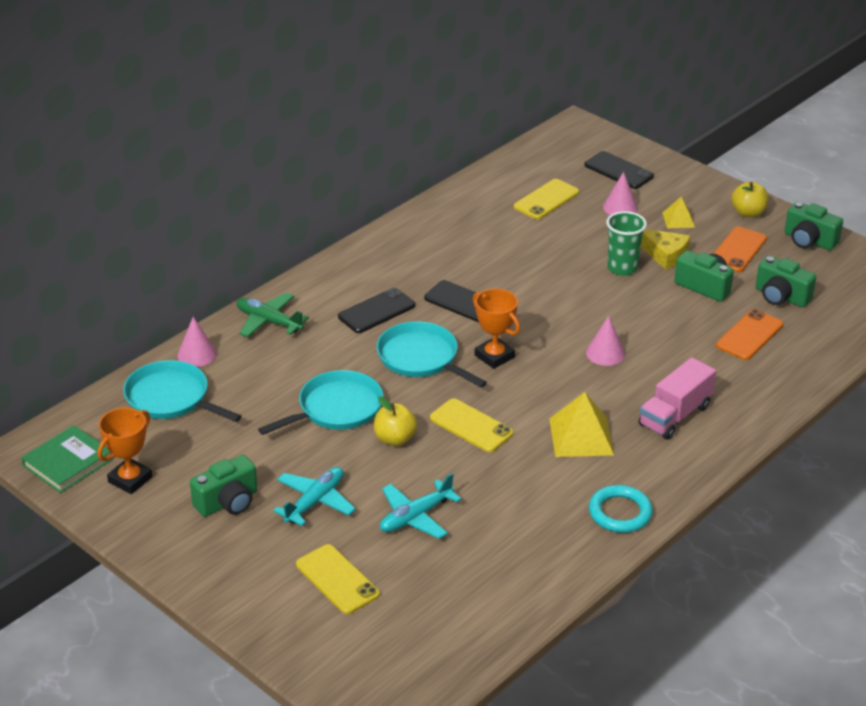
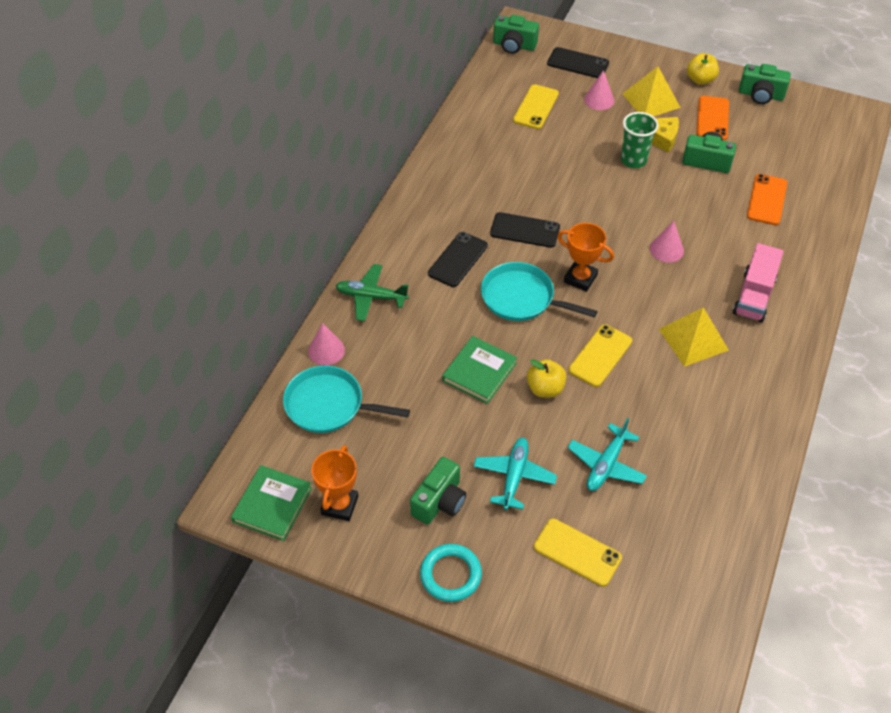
camera: 20 degrees left, 15 degrees up
(336, 408) = (479, 372): turquoise pan -> green book
(471, 426) = (600, 355): yellow phone -> yellow phone turned 75 degrees counterclockwise
(620, 513) = (765, 406): turquoise ring -> turquoise ring (450, 575)
(678, 220) = (651, 100): yellow pyramid -> yellow pyramid, size x1.76
(781, 296) = (769, 155): green camera -> green camera (514, 45)

